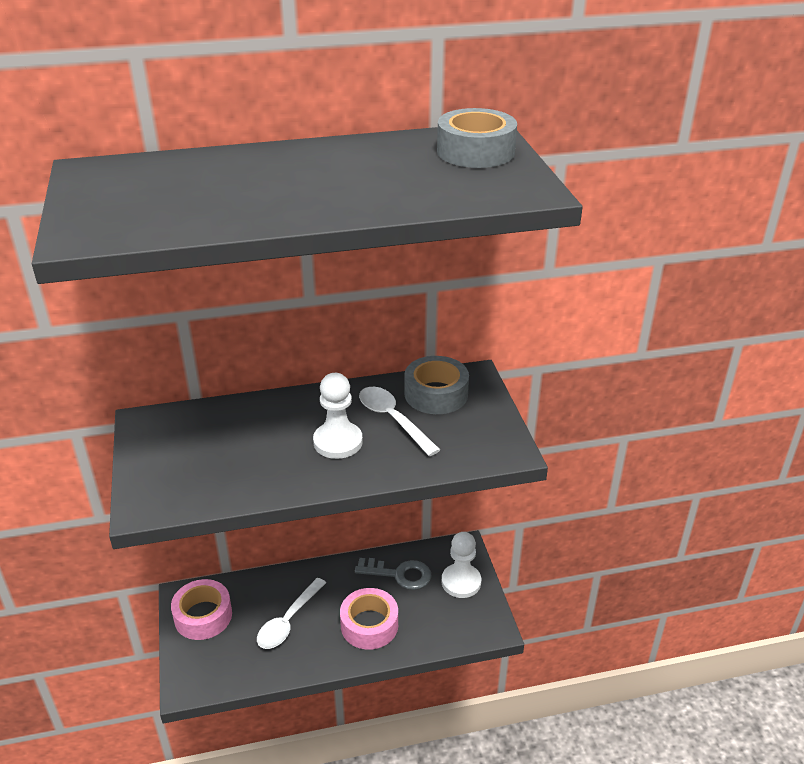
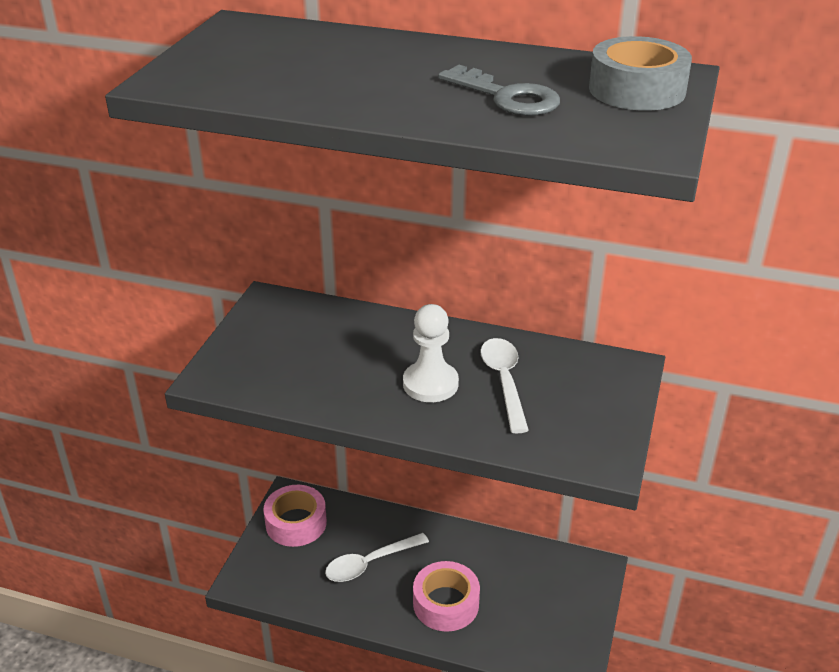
camera: 30 degrees right, 0 degrees up
(400, 574) = (510, 566): grey key -> grey key (507, 97)
(436, 394) = (571, 371): grey tape -> none
(461, 582) = (571, 603): white pawn -> none

